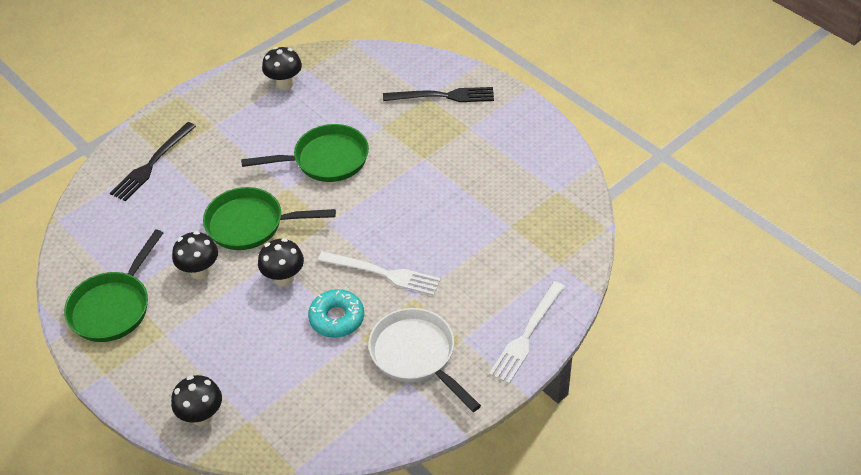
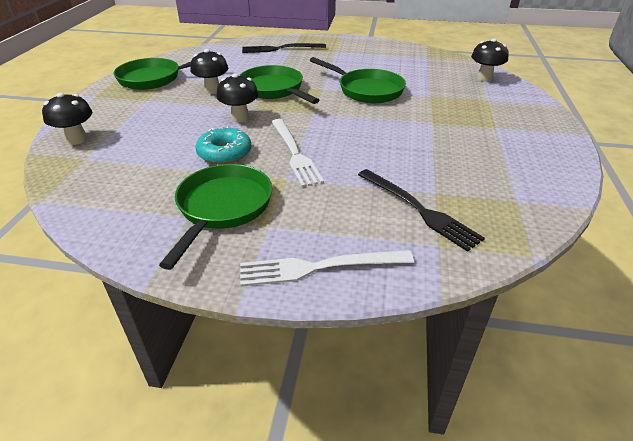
camera: 50 degrees right, 10 degrees down
(285, 84) = (403, 56): black mushroom -> black mushroom (484, 78)
(416, 355) = (222, 208): white pan -> green pan
(442, 96) = (500, 105): black fork -> black fork (418, 209)

